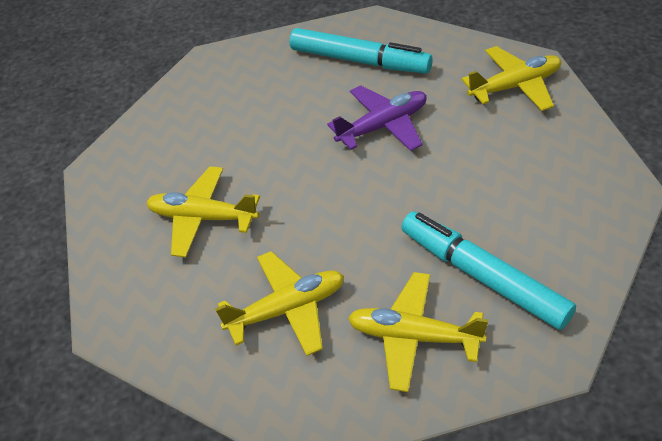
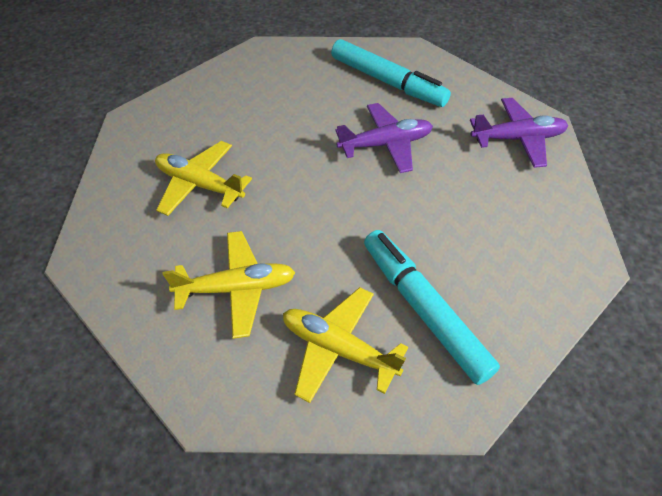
camera: 10 degrees right, 5 degrees up
(515, 86) = (517, 139): yellow plane -> purple plane

